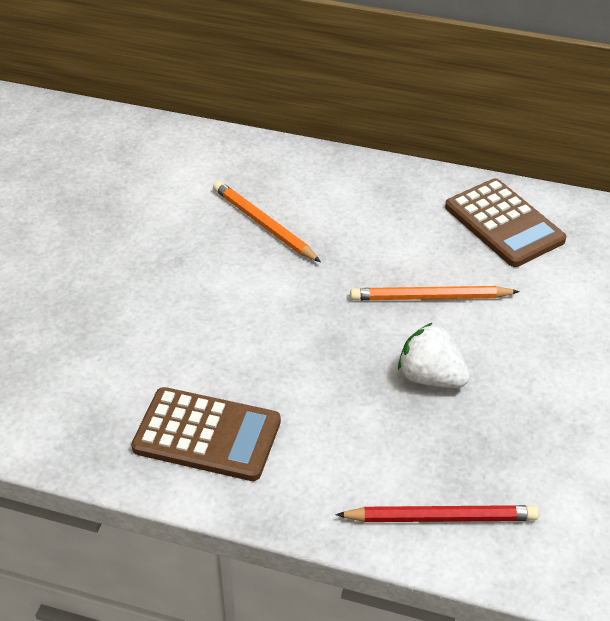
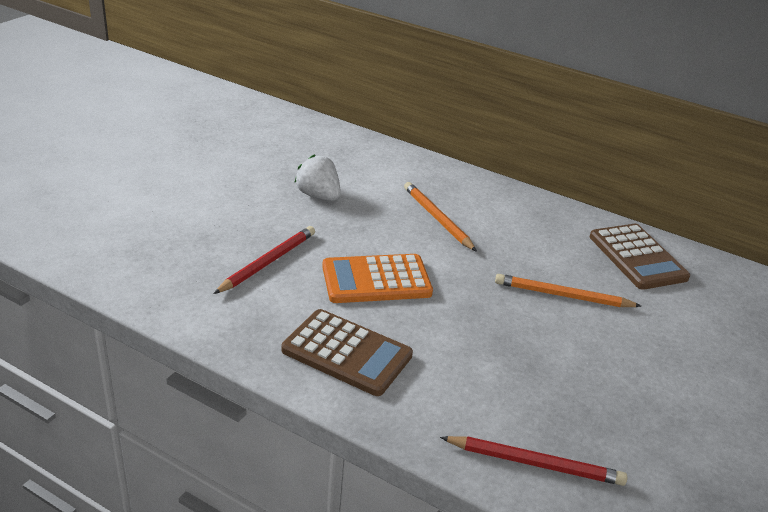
camera: 10 degrees right, 10 degrees down
(81, 336) = (268, 262): none -> red pencil
(214, 329) = (376, 280): none -> orange calculator
(431, 377) = (550, 353): white strawberry -> white strawberry (318, 196)

